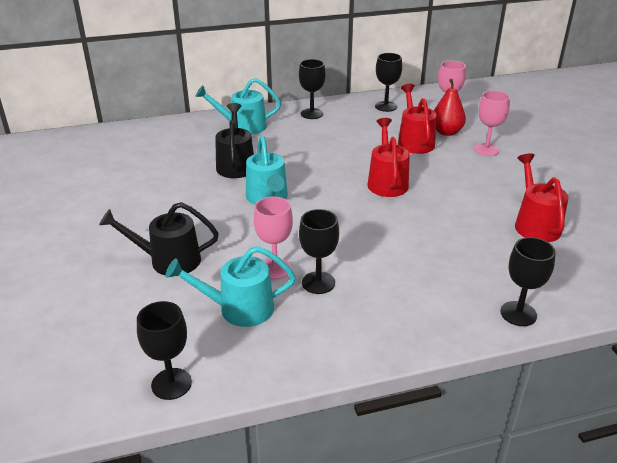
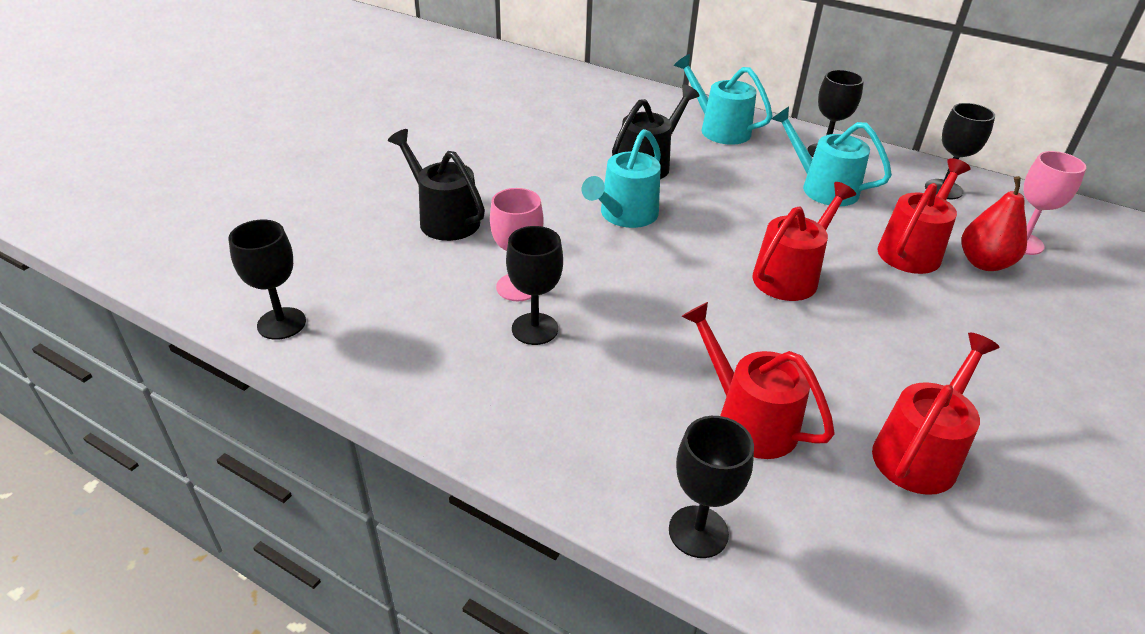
camera: 45 degrees right, 5 degrees up
(238, 309) = (428, 301): turquoise watering can -> turquoise watering can (822, 187)
(466, 256) = (748, 420): none -> red watering can
(486, 149) = (1012, 317): pink goblet -> none

